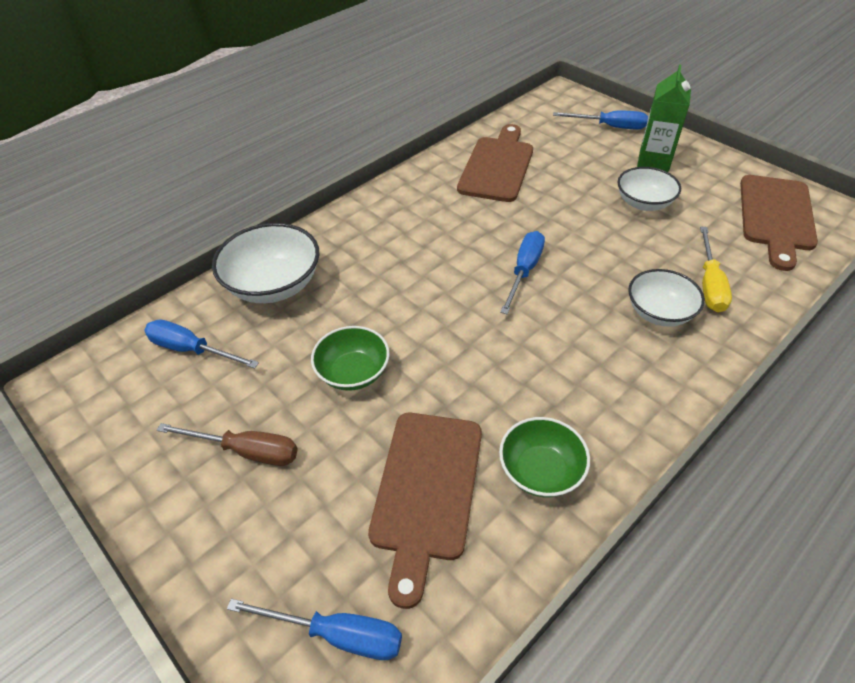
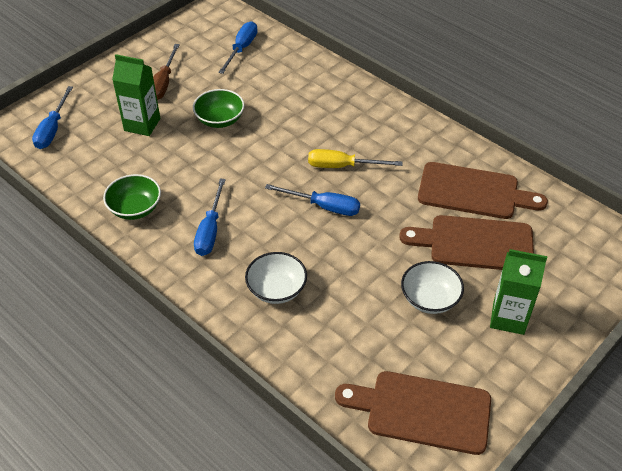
camera: 85 degrees right, 0 degrees up
(274, 285) = (302, 74): white bowl -> none
(348, 476) = (142, 124): none -> green carton
(426, 491) = (128, 157): brown cutting board -> brown cutting board (475, 243)
(610, 127) = (571, 286): blue screwdriver -> blue screwdriver (210, 230)
(709, 284) = (313, 331): yellow screwdriver -> yellow screwdriver (342, 166)

